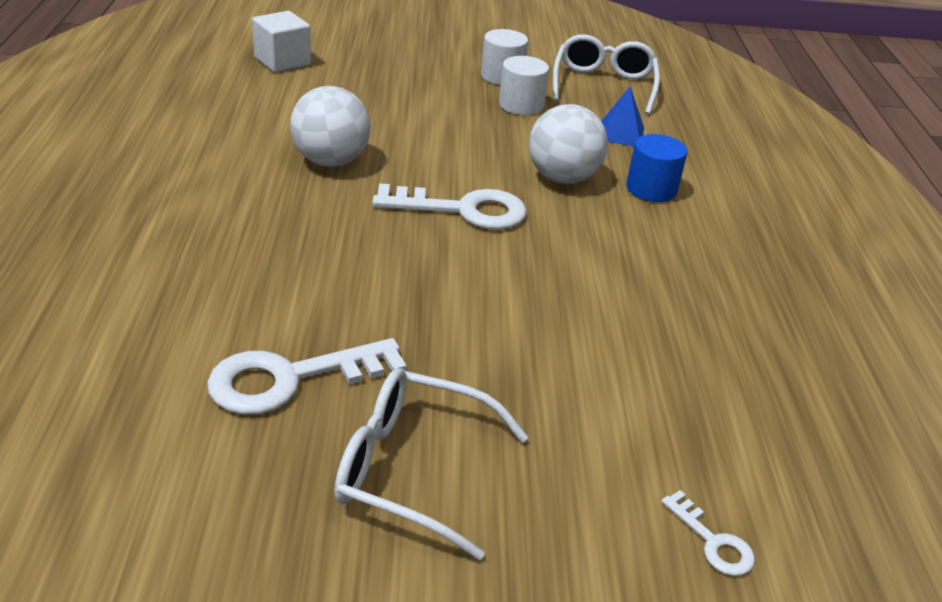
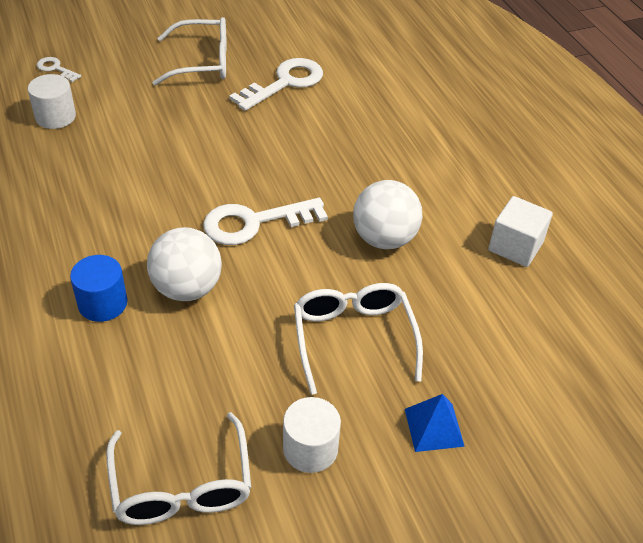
camera: 160 degrees right, 10 degrees up
(282, 61) = (548, 369): white cube -> white cube (515, 246)
(424, 112) = (353, 338): none -> white glasses
(521, 105) = (265, 393): white cylinder -> white cylinder (55, 117)
(620, 133) = (144, 383): blue pyramid -> blue pyramid (434, 427)

